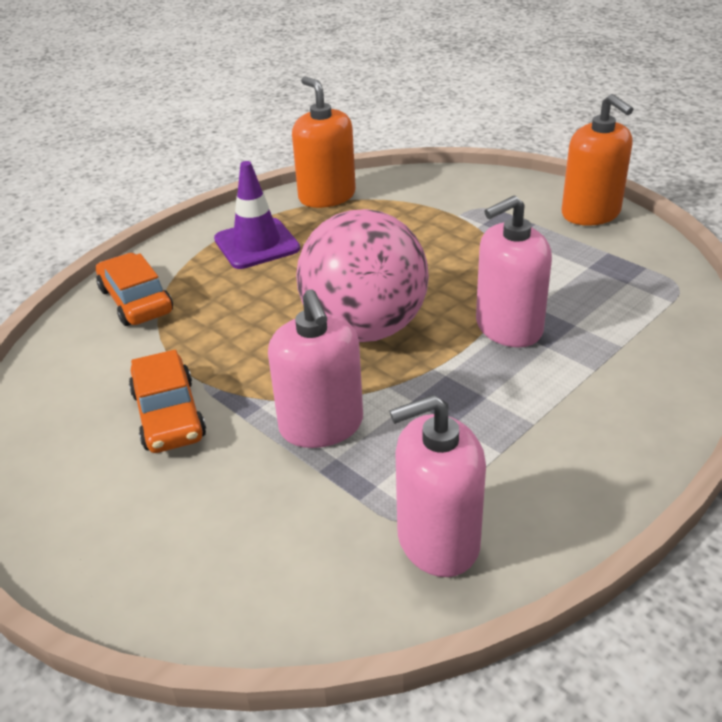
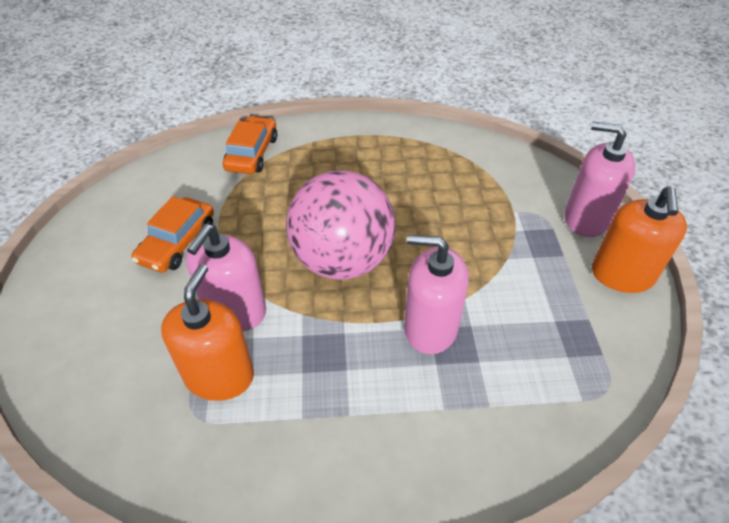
camera: 40 degrees right, 10 degrees up
(257, 244) = (359, 154): purple traffic cone -> none
(327, 196) = (446, 142): orange soap dispenser -> orange soap dispenser (219, 376)
(437, 540) = (192, 444): pink soap dispenser -> pink soap dispenser (586, 218)

